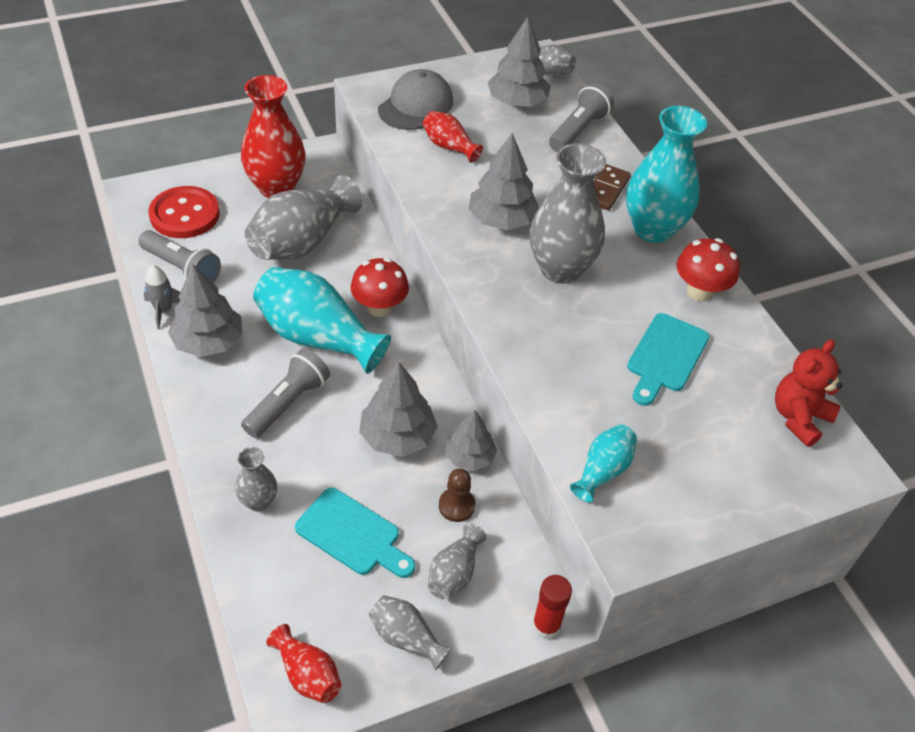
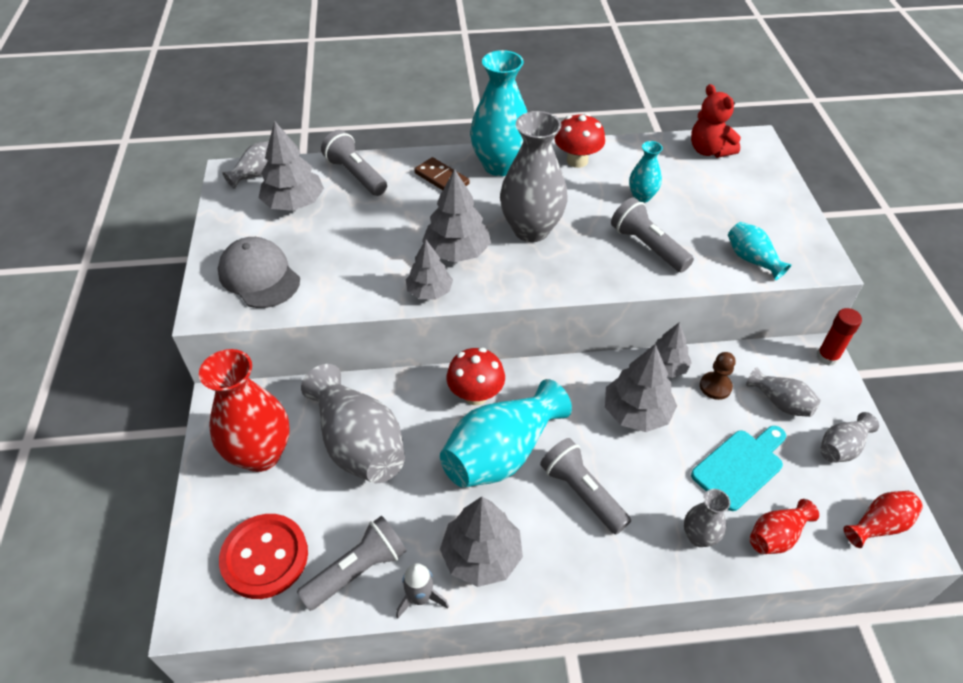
camera: 70 degrees left, 0 degrees up
(439, 211) = (429, 291): none -> grey tree
(449, 147) = (338, 265): red vase -> red vase (776, 536)
(579, 369) = (647, 247): none -> grey flashlight
(665, 356) = (642, 197): turquoise cutting board -> turquoise vase

